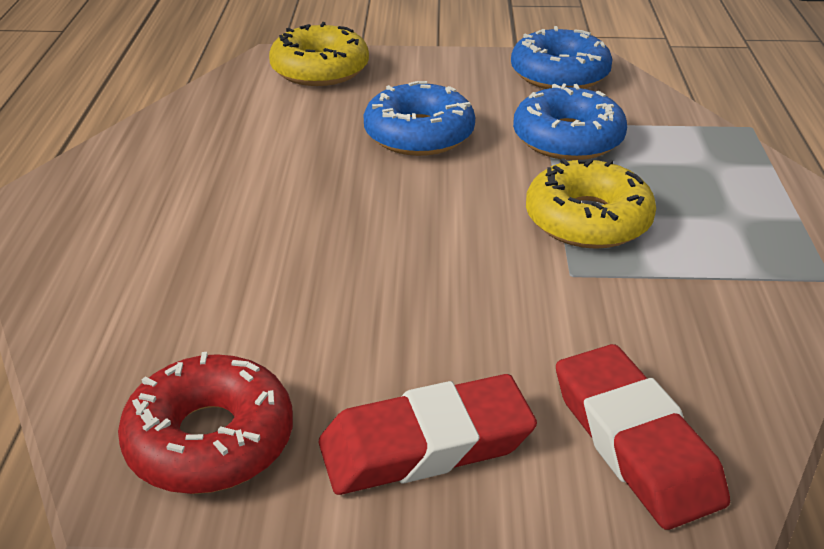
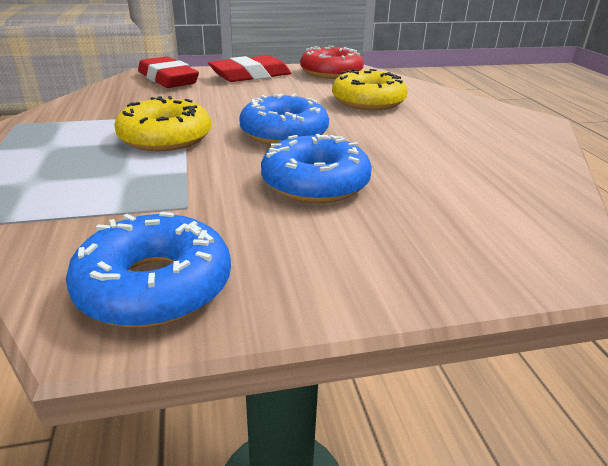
camera: 165 degrees right, 5 degrees down
(320, 69) = (491, 251): yellow donut -> yellow donut (368, 101)
(568, 138) = (166, 192): blue donut -> blue donut (284, 133)

